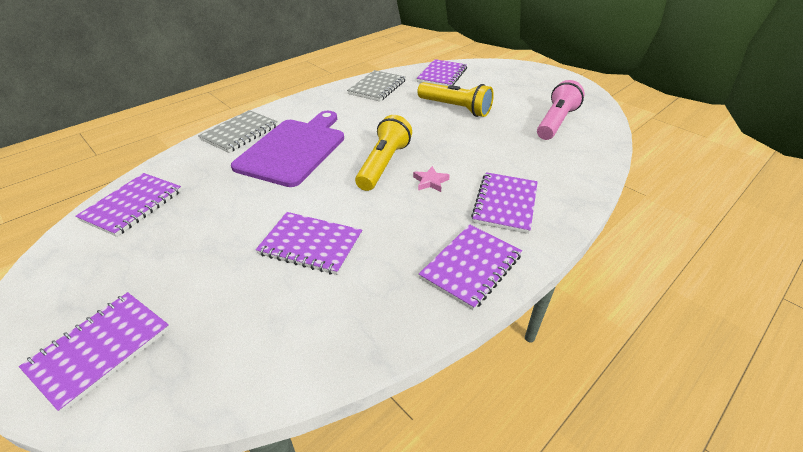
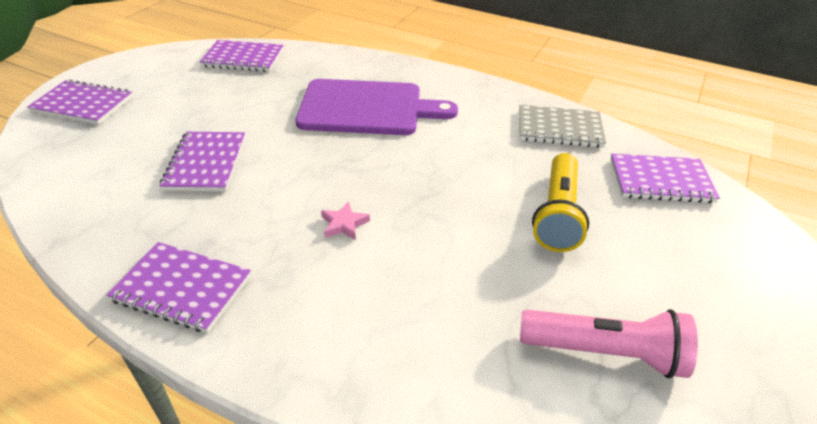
camera: 70 degrees right, 0 degrees up
(240, 133) = (381, 68): grey notebook -> none
(384, 164) = (366, 177): yellow flashlight -> none
(505, 204) = (317, 306): purple notebook -> none

